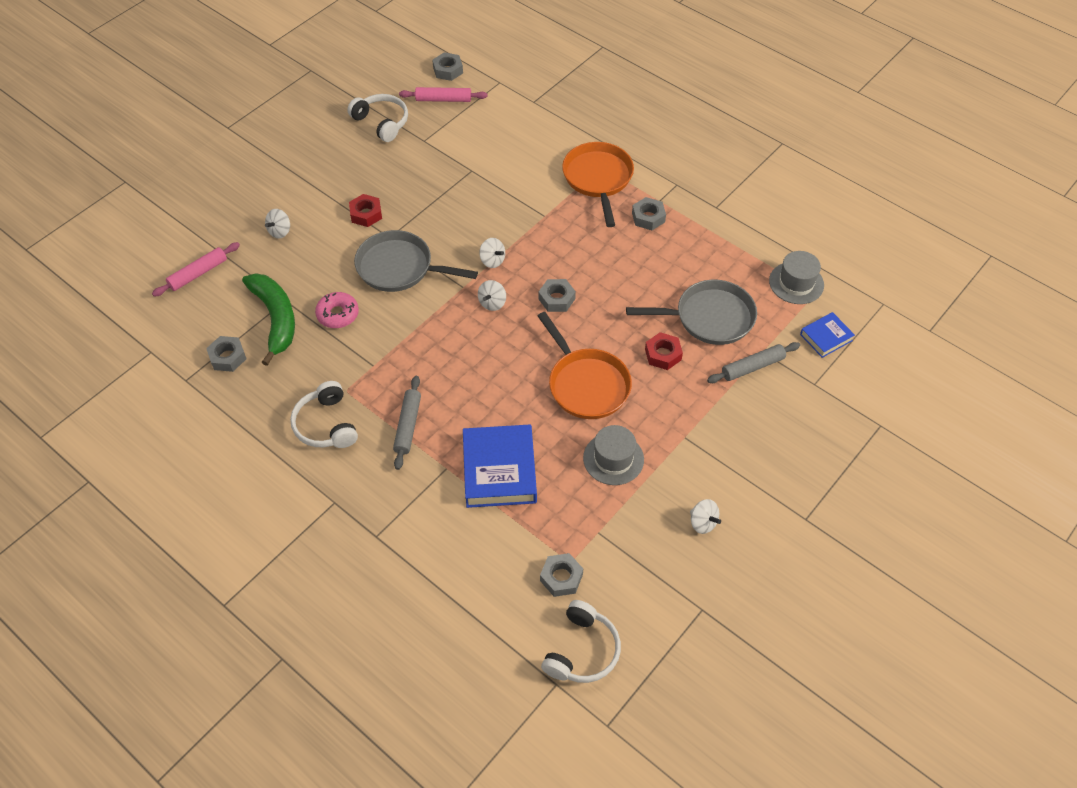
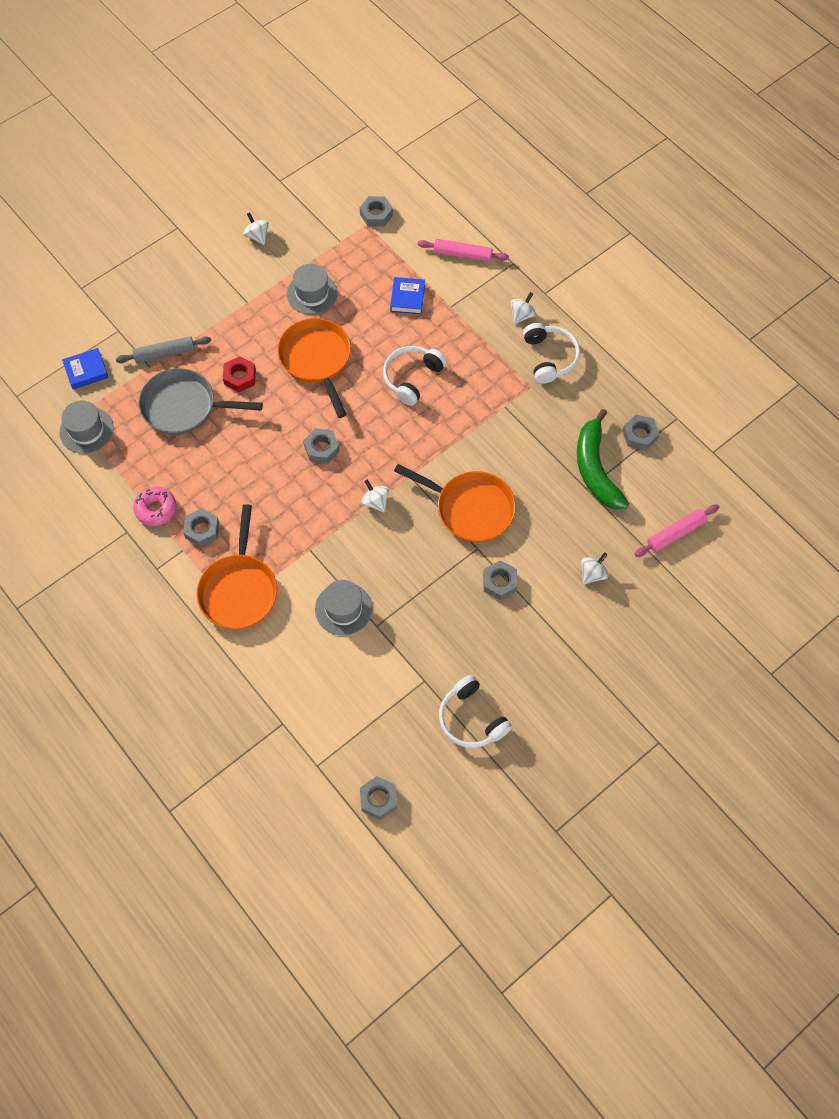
camera: 170 degrees left, 10 degrees up
(338, 314) = (535, 464): pink donut -> pink donut (156, 509)
(366, 214) = (499, 582): red nut -> grey nut
(399, 268) = (470, 508): grey pan -> orange pan
(407, 425) = (479, 346): grey rolling pin -> none
(443, 99) = (392, 746): pink rolling pin -> pink rolling pin (463, 254)
(492, 303) = (384, 453): white spinning top -> white spinning top (522, 315)
(499, 470) = (407, 298): blue book -> blue book, size x0.54
(503, 178) = (343, 609): none -> grey hat
(582, 650) = (373, 168): white headphones -> white headphones (412, 378)

